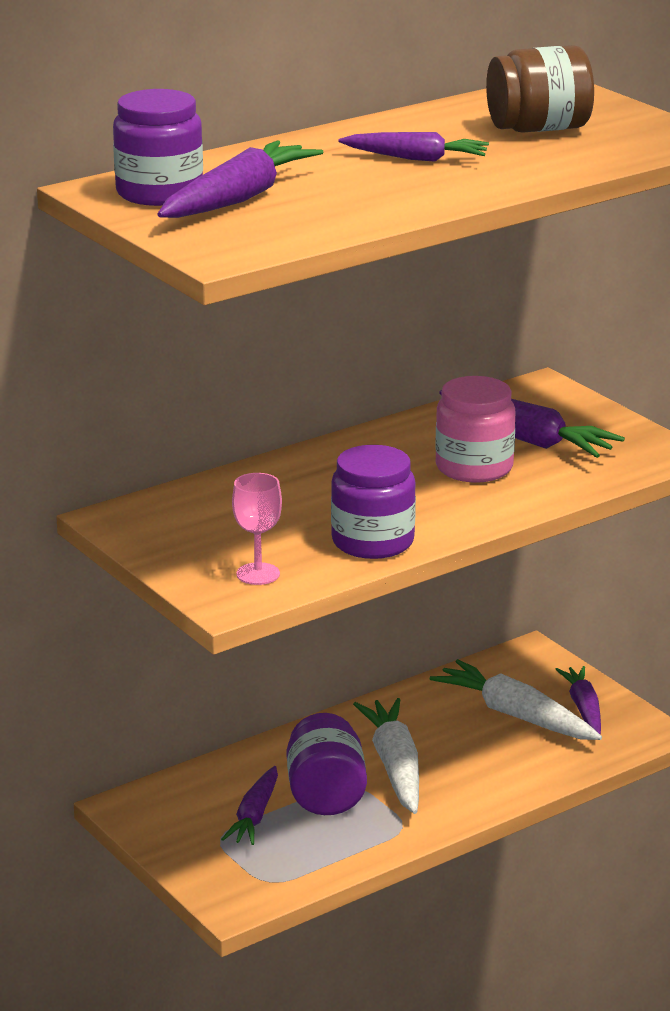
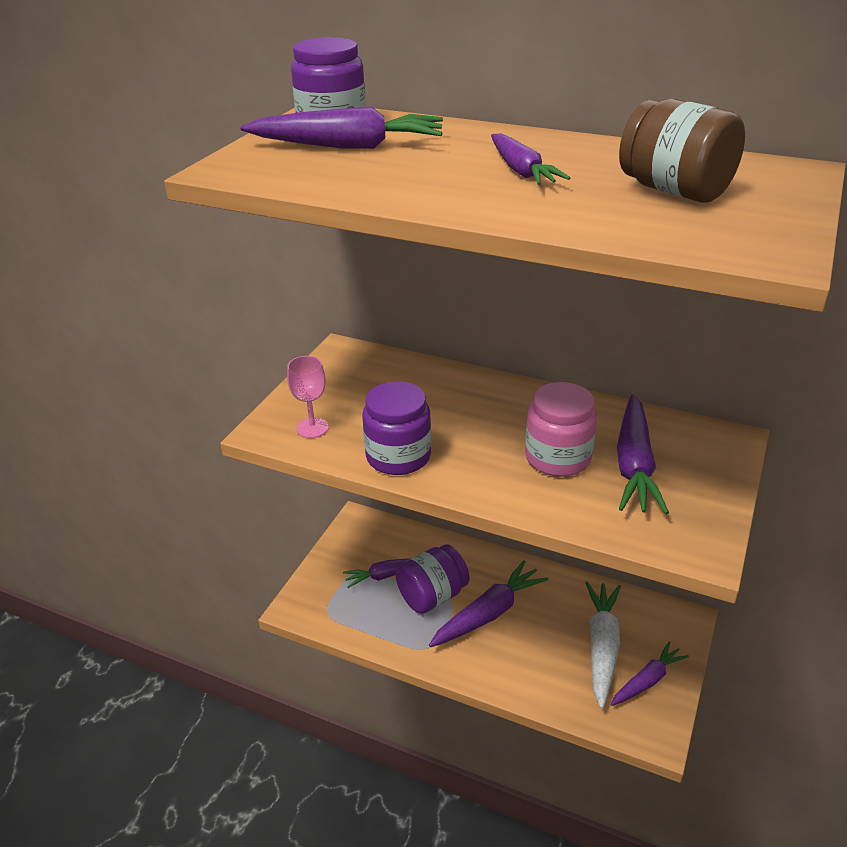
camera: 60 degrees right, 10 degrees up
(395, 767) = (488, 613): white carrot -> purple carrot

